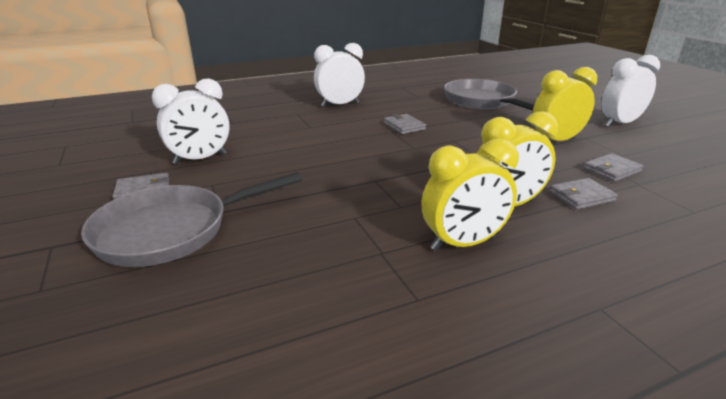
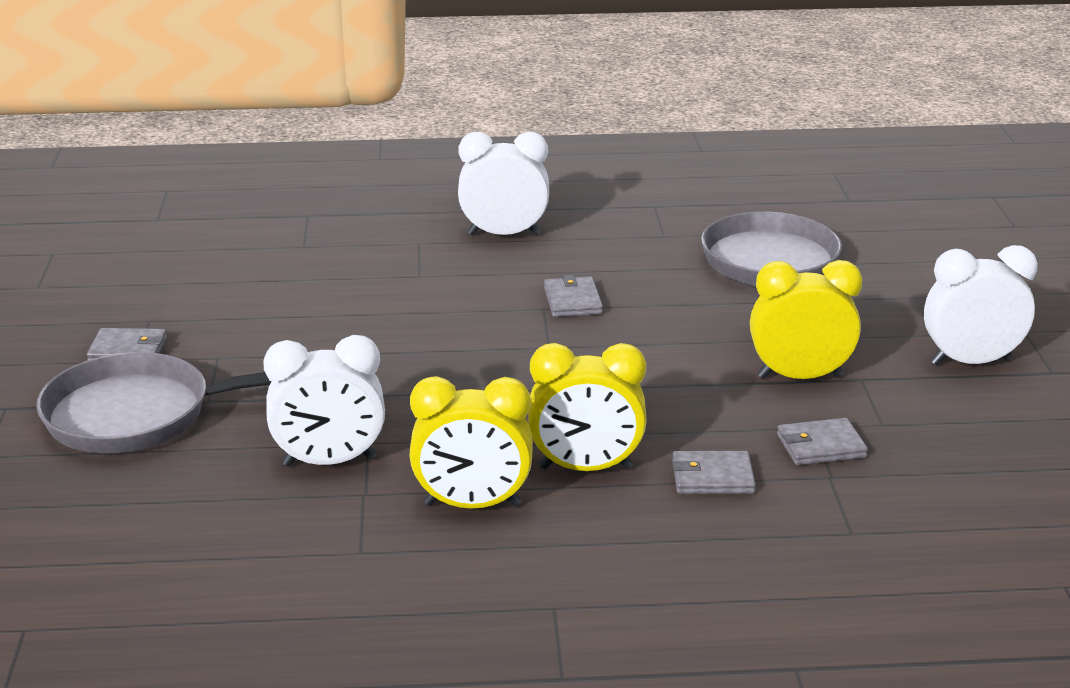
camera: 20 degrees right, 0 degrees up
(200, 159) = (222, 311): white clock -> white clock (329, 462)

